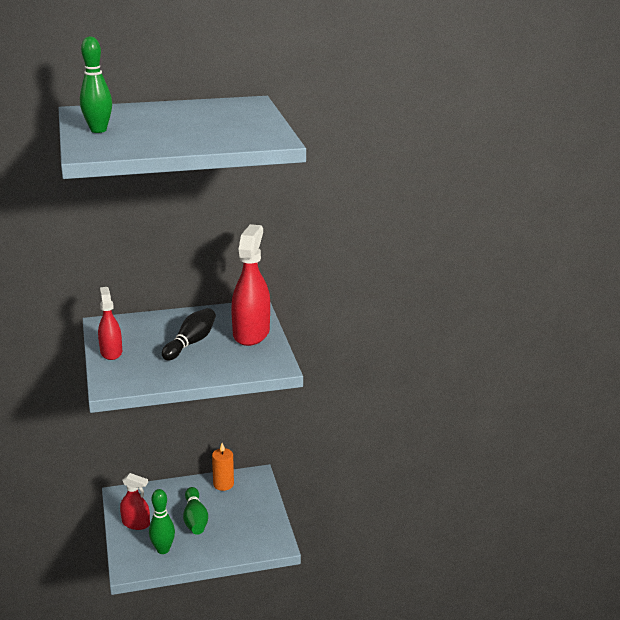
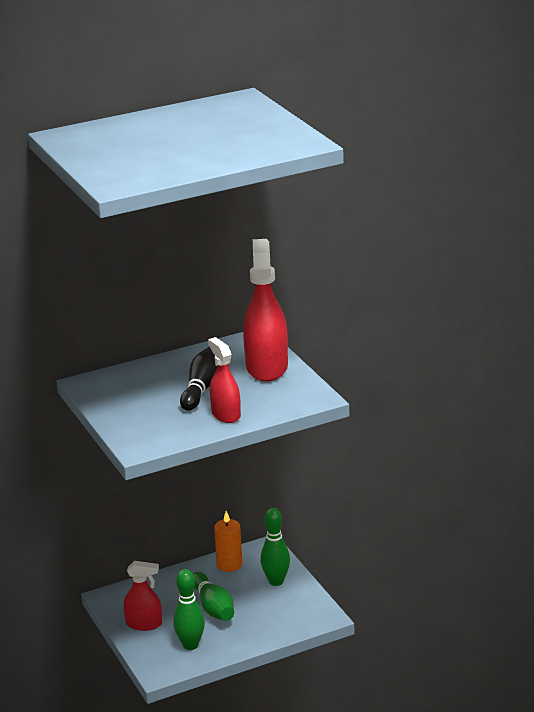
camera: 10 degrees left, 0 degrees up
(98, 130) = (103, 157): green bowling pin -> green bowling pin (276, 581)
(111, 352) = (117, 412): red spray bottle -> red spray bottle (226, 414)

